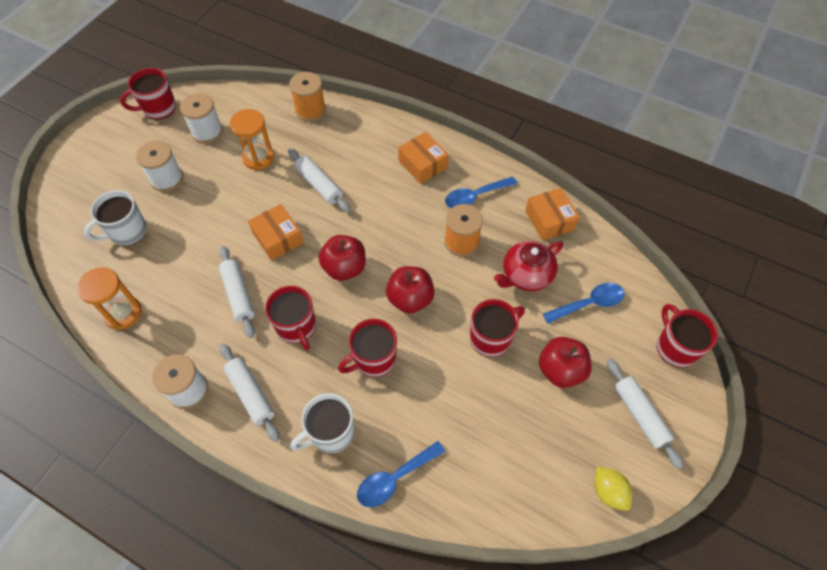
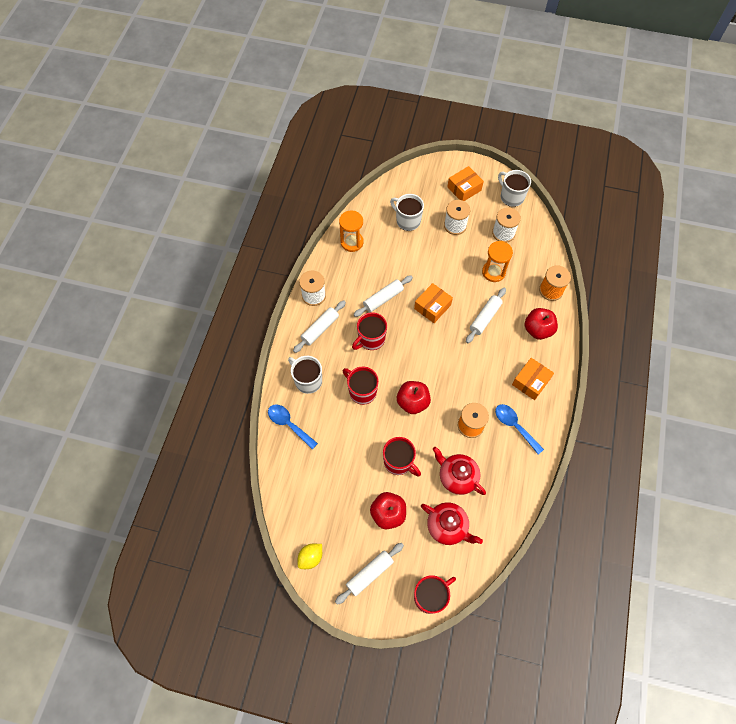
camera: 75 degrees right, 5 degrees up
(158, 108) = (511, 197): red mug -> white mug
(344, 268) = (423, 354): red apple -> red apple (537, 330)
(549, 220) = (513, 486): orange box -> orange box (464, 188)
(589, 303) = (447, 526): blue spoon -> red teapot

